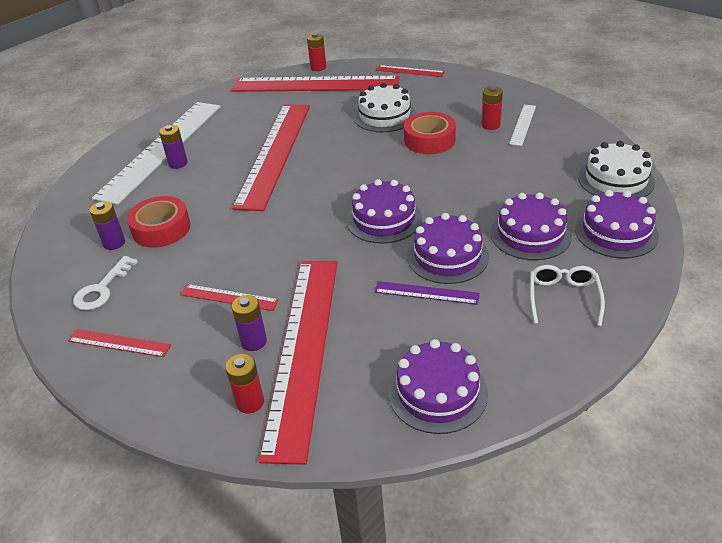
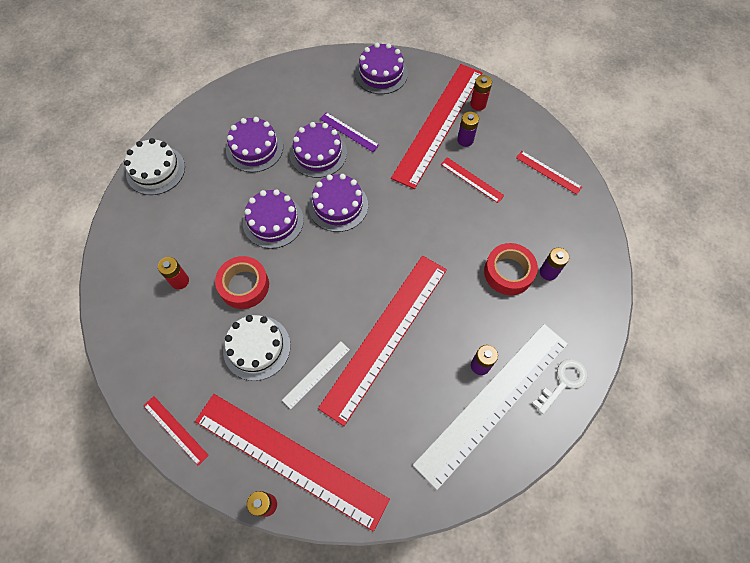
camera: 160 degrees left, 25 degrees up
(102, 289) = (559, 225): white key -> white key (563, 382)
(523, 124) = (155, 268): white ruler -> white ruler (316, 374)
(563, 298) = (277, 97): white glasses -> none
(616, 232) = (204, 127): purple cake -> purple cake (273, 221)

